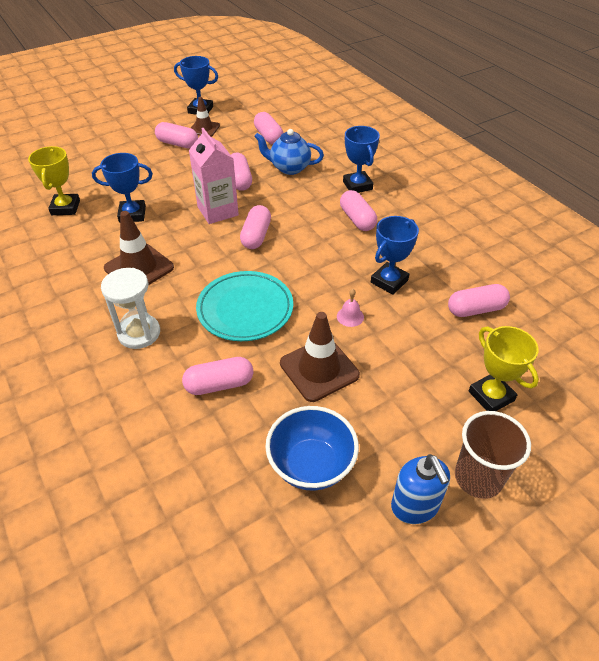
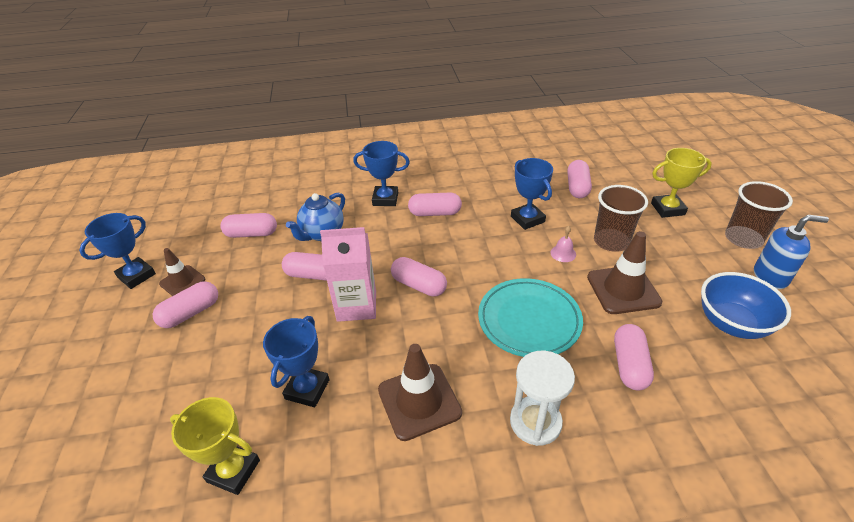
camera: 65 degrees left, 5 degrees down
(392, 351) = (611, 241): none -> brown cup

